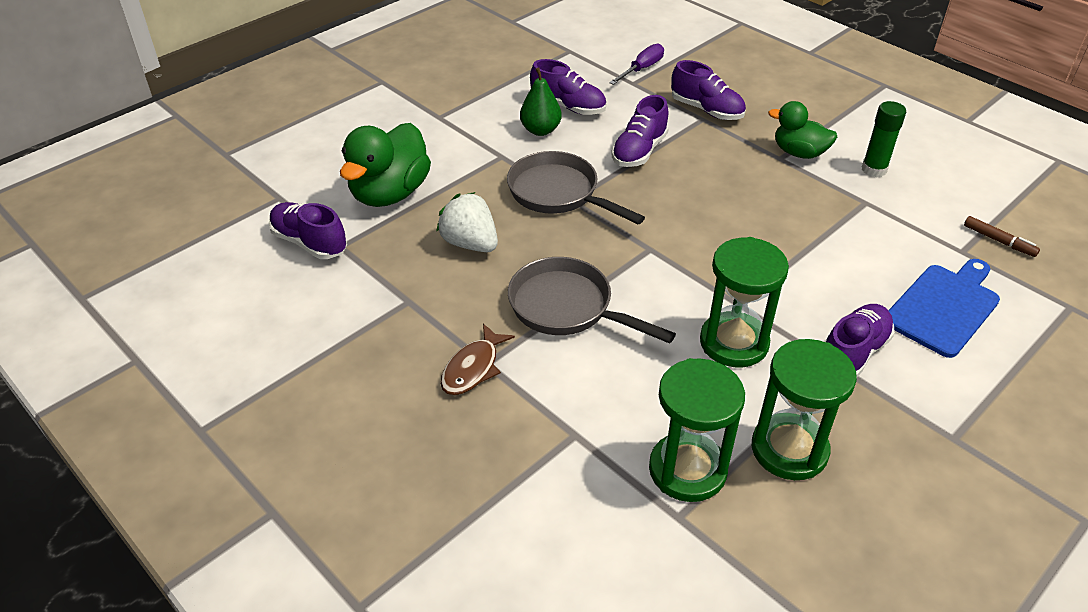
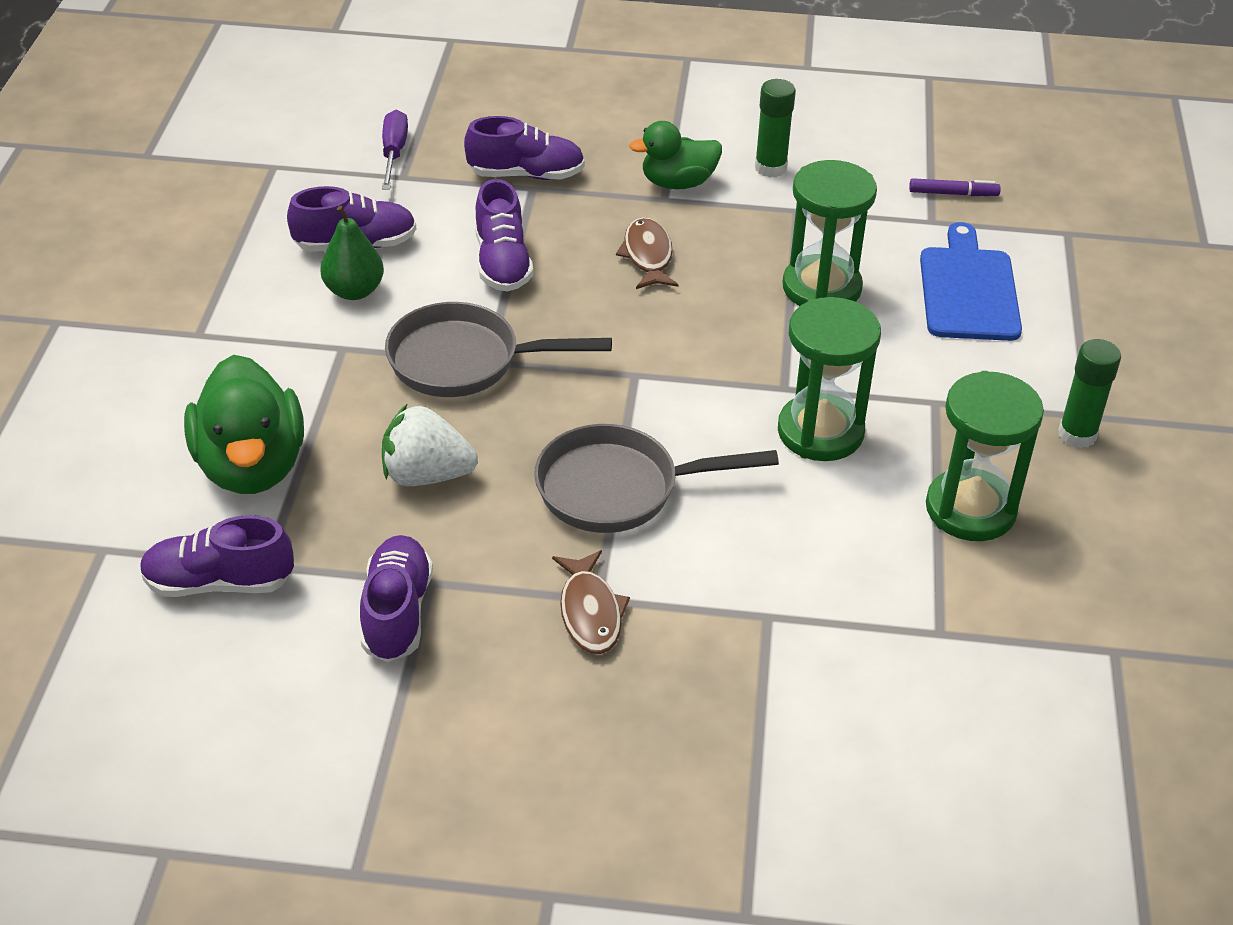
camera: 40 degrees left, 0 degrees up
(687, 470) = (904, 584): green hourglass -> green hourglass (821, 288)
(733, 185) = (648, 255): none -> brown fish
(853, 353) = (935, 381): purple shoe -> purple shoe (397, 613)
(930, 446) = (1077, 435): none -> green glue stick
(999, 241) = (953, 194): brown marker -> purple marker

